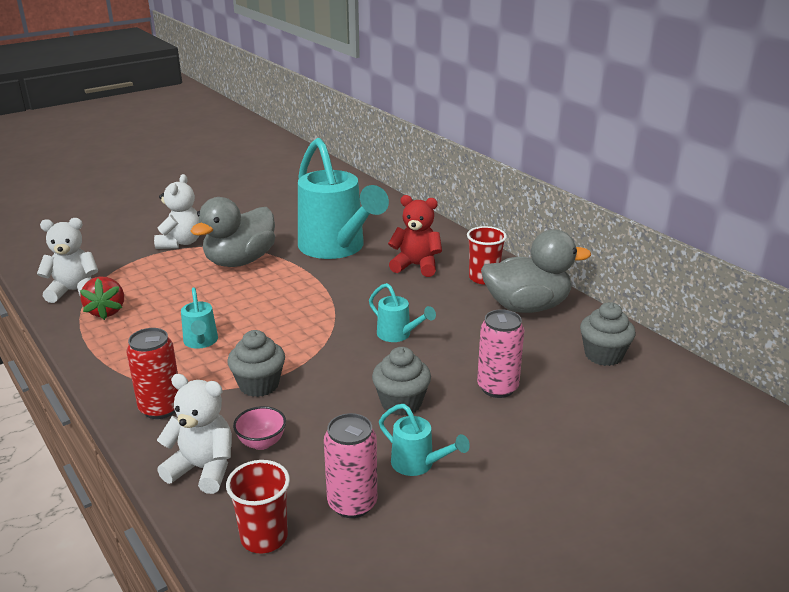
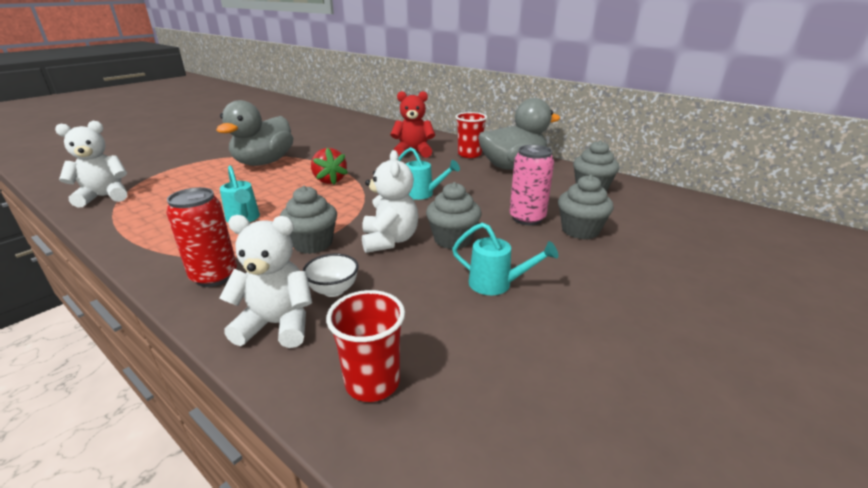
camera: 15 degrees left, 0 degrees up
(106, 311) = (141, 207): red strawberry -> red strawberry (329, 180)
(181, 243) = (206, 156): white teddy bear -> white teddy bear (389, 240)
(261, 443) = (333, 290): pink bowl -> white bowl
(336, 248) = (343, 148): turquoise watering can -> none
(352, 503) = (452, 329): pink can -> none
(548, 414) = (580, 230): none -> grey cupcake

